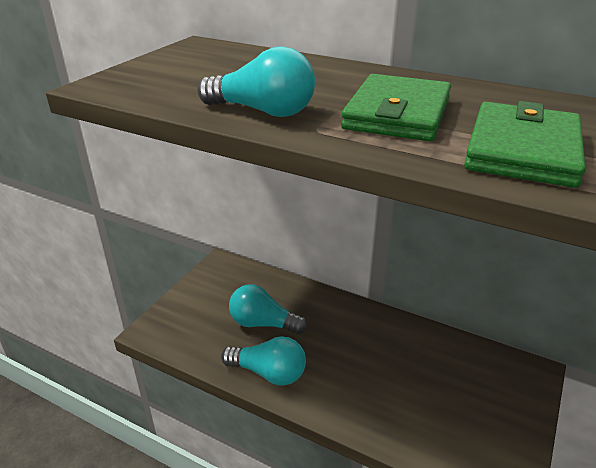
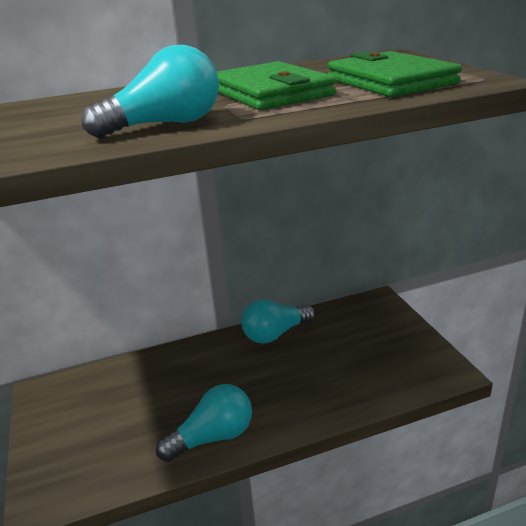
camera: 45 degrees left, 5 degrees down
(263, 323) = (155, 407): turquoise light bulb -> turquoise light bulb (275, 334)

